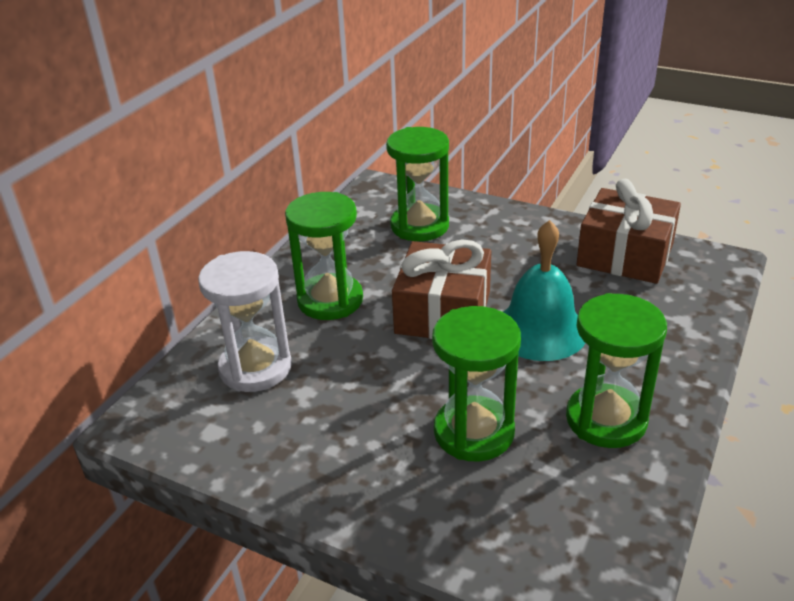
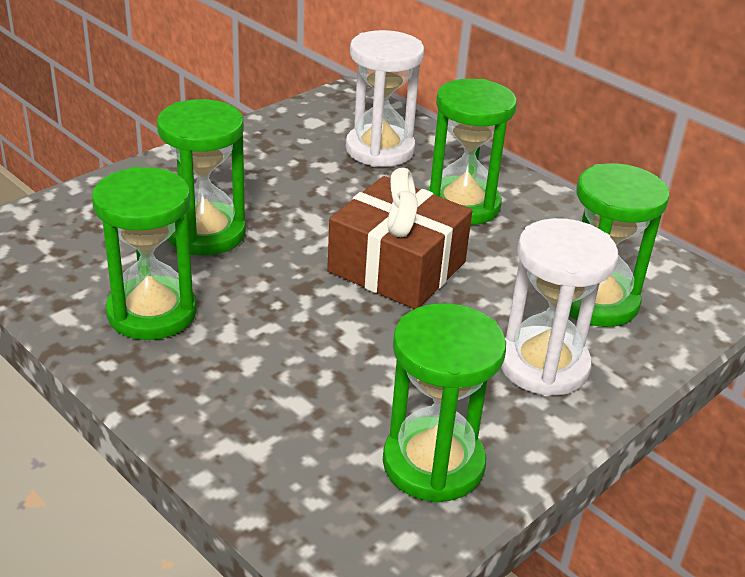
camera: 105 degrees right, 0 degrees up
(503, 234) = (543, 365): none -> white hourglass
(540, 330) = (319, 322): turquoise bell -> none
(625, 255) = (433, 464): brown gift -> green hourglass

